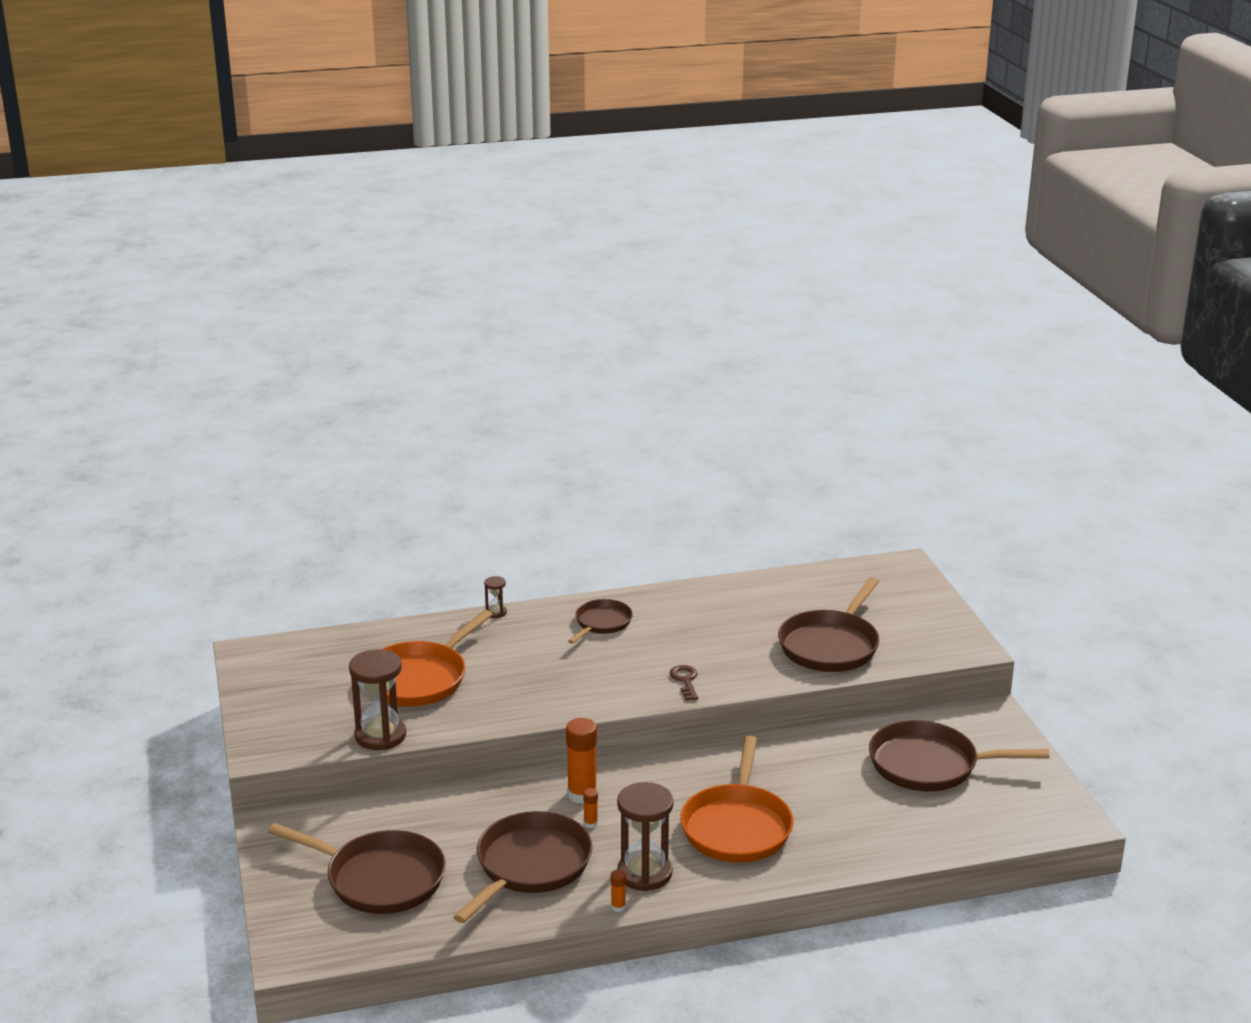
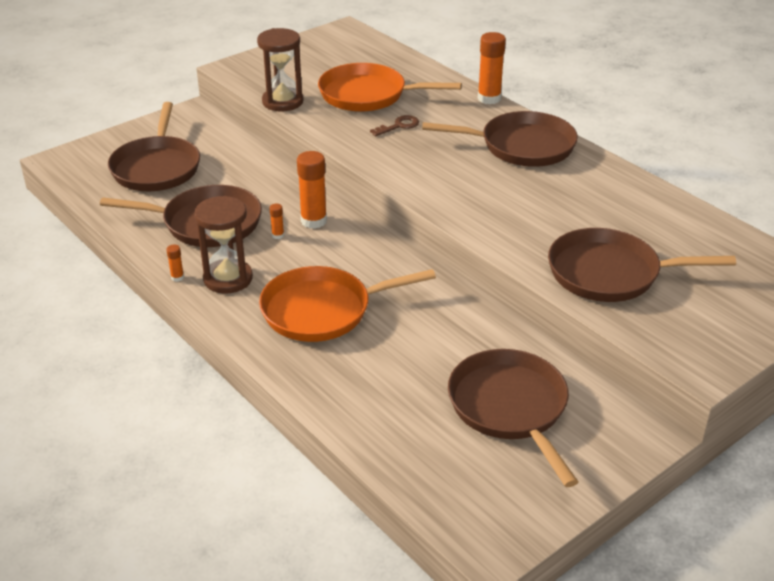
camera: 65 degrees right, 10 degrees up
(496, 612) = (489, 98): brown hourglass -> orange glue stick
(601, 623) = (521, 146): brown pan -> brown pan, size x1.72
(685, 680) = (472, 208): brown key -> brown key (399, 126)

